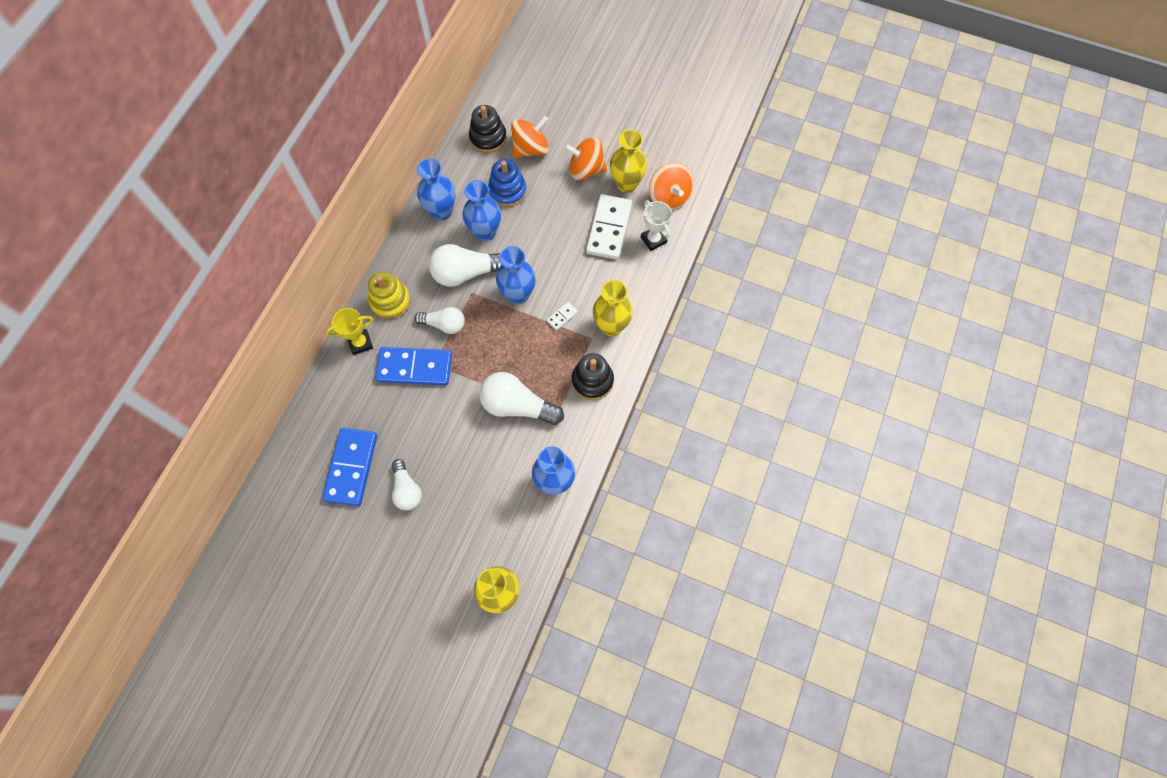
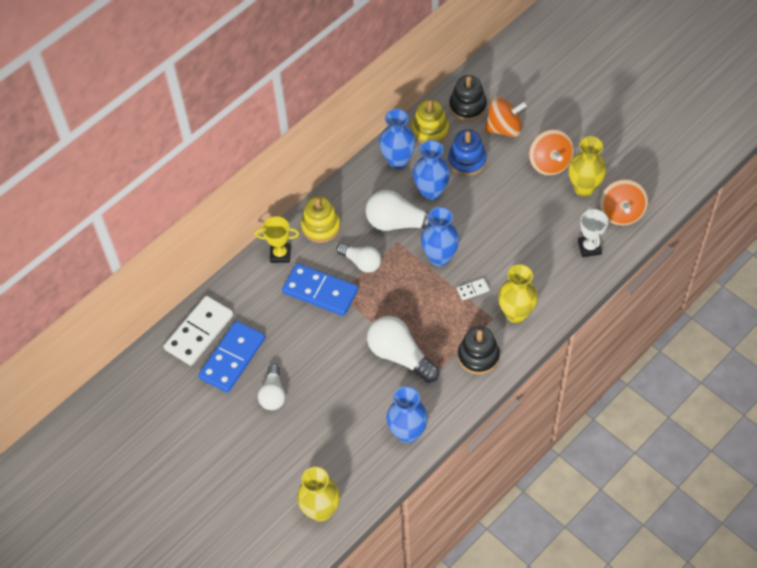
camera: 25 degrees right, 10 degrees down
(461, 172) = (430, 130): none -> yellow stacking toy
(586, 170) = (550, 163): orange spinning top -> orange spinning top turned 135 degrees counterclockwise
(609, 229) = (550, 224): white domino -> white domino (199, 332)

